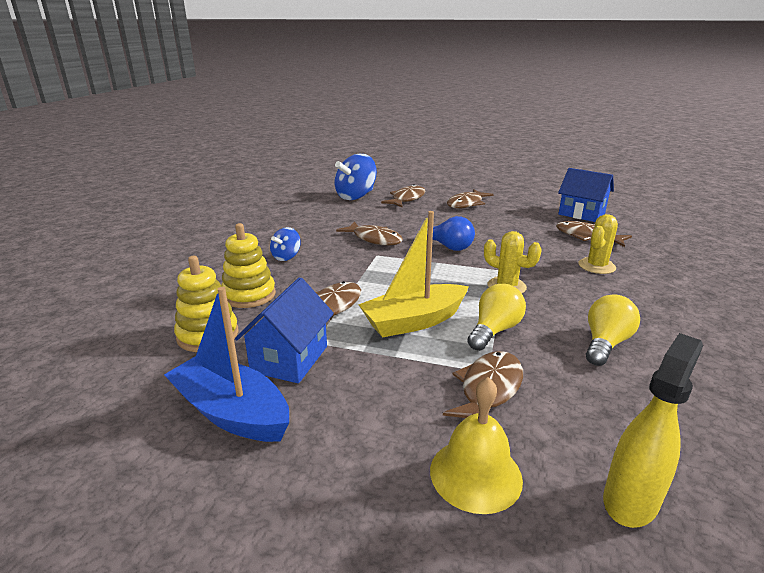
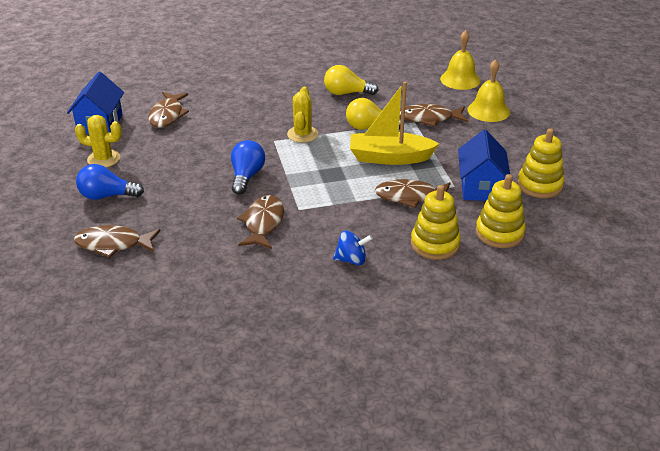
camera: 120 degrees left, 10 degrees up
(232, 412) = (539, 185): blue boat -> yellow stacking toy
(290, 359) = (480, 187): blue house -> blue house turned 75 degrees counterclockwise
(356, 196) = (126, 292): blue spinning top -> none
(414, 321) = (389, 157): yellow boat -> yellow boat turned 150 degrees clockwise
(466, 204) = (107, 196): brown fish -> blue light bulb
(596, 266) = (231, 105): yellow cactus -> yellow cactus (103, 159)
(631, 500) = (460, 79): yellow spray bottle -> yellow bell

